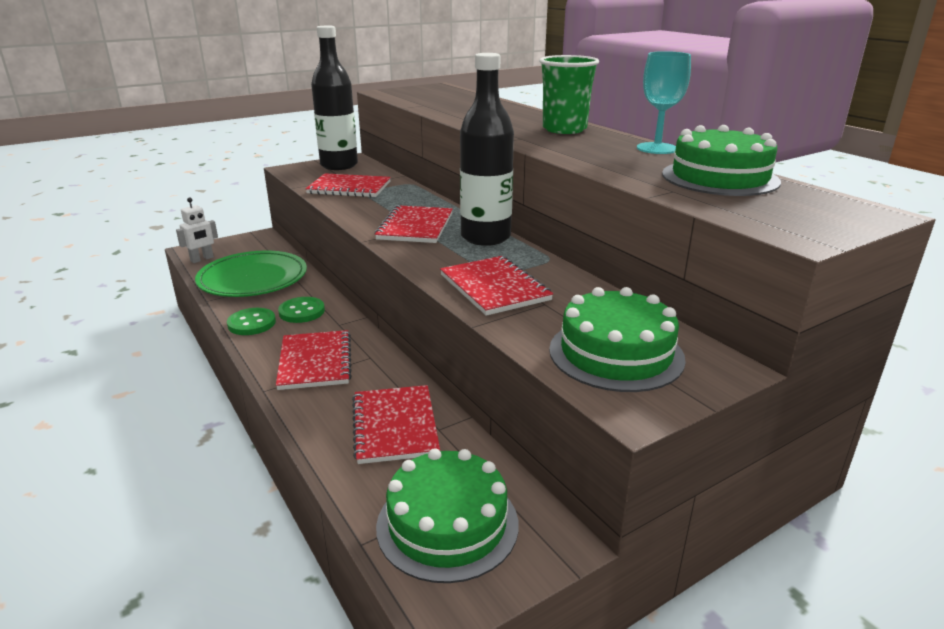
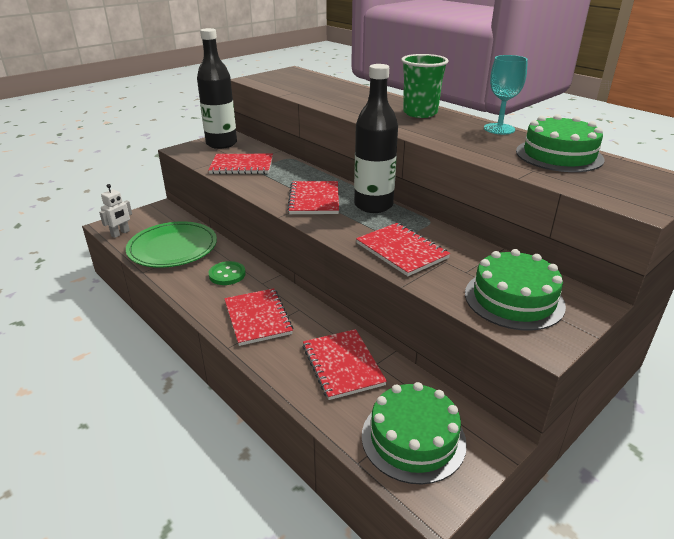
camera: 10 degrees left, 5 degrees up
(252, 323) = (191, 289): green button -> none

